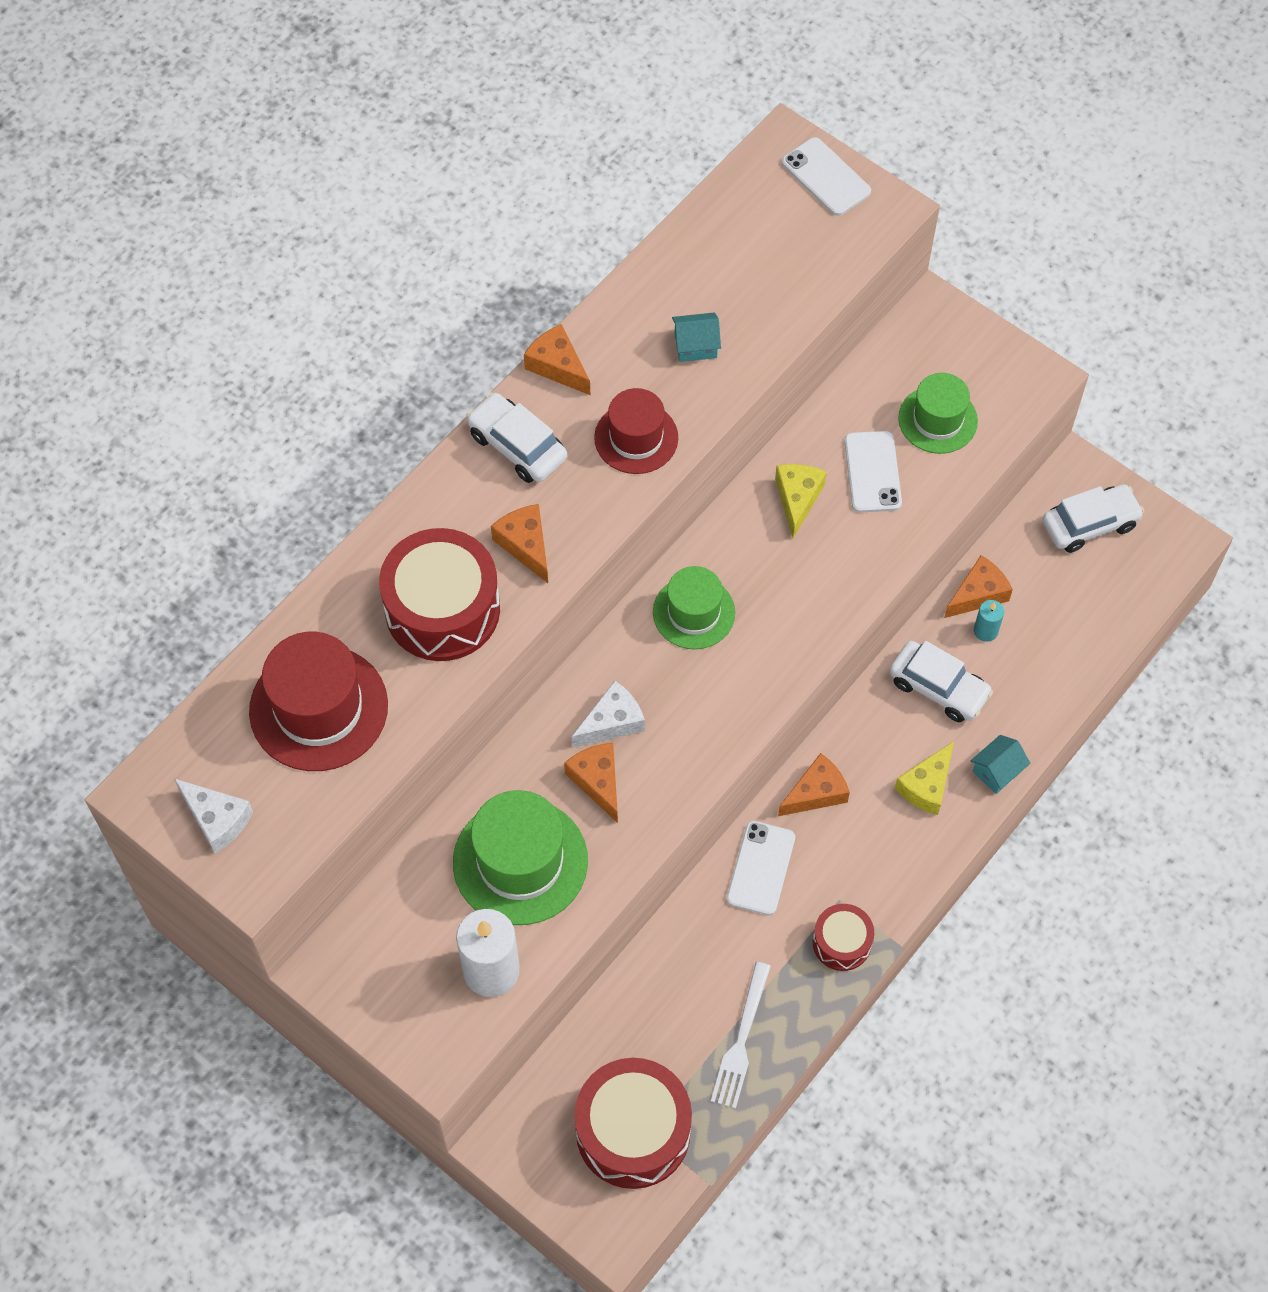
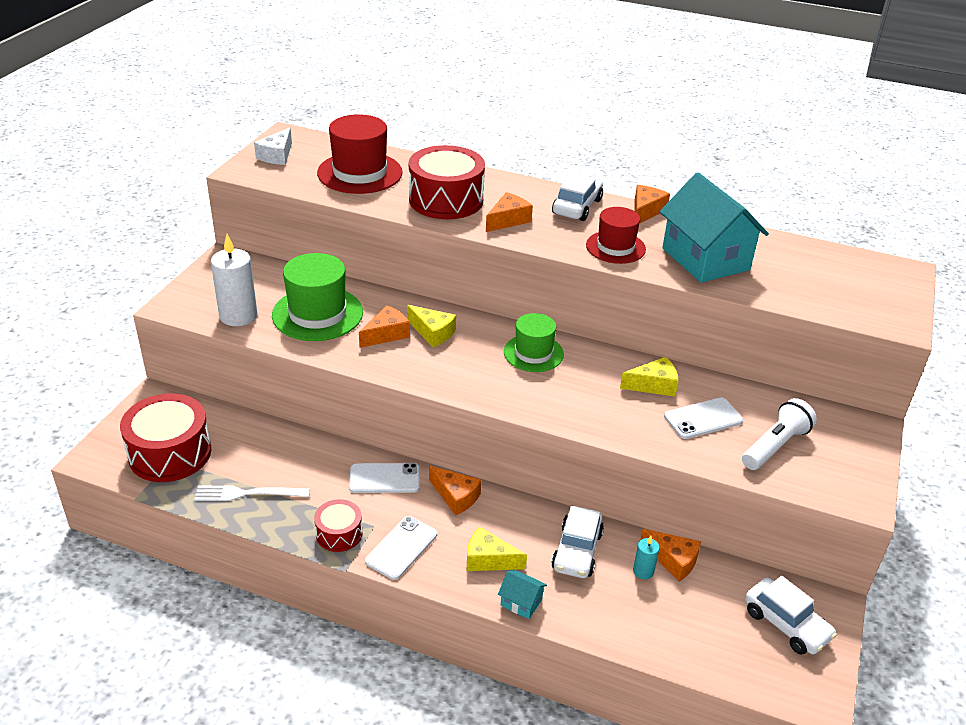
camera: 70 degrees right, 25 degrees down
(612, 722) = (432, 333): white cheese -> yellow cheese
(695, 346) = (705, 259): turquoise house -> turquoise house, size x2.41
(826, 177) = (896, 292): white phone -> white phone (401, 548)
(937, 420) = (775, 446): green hat -> white flashlight

